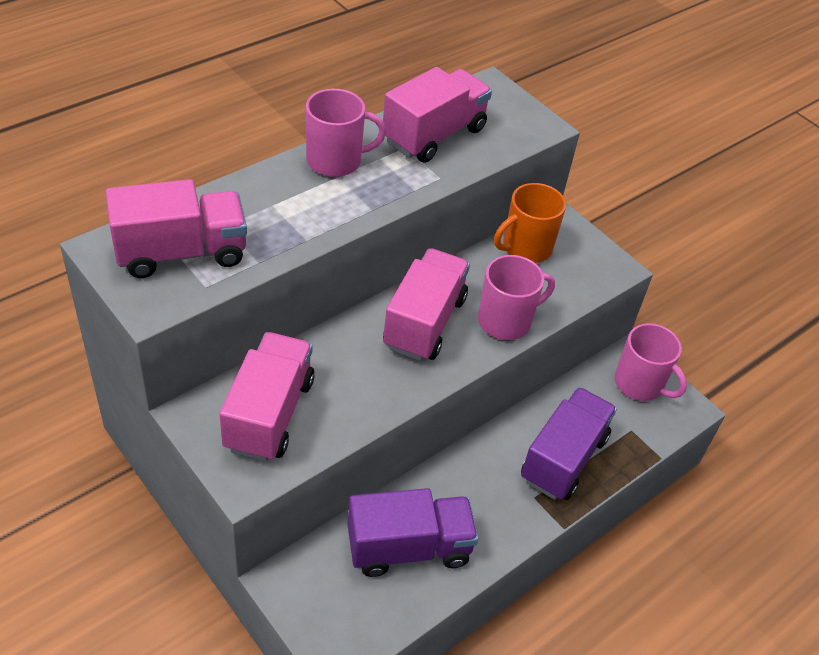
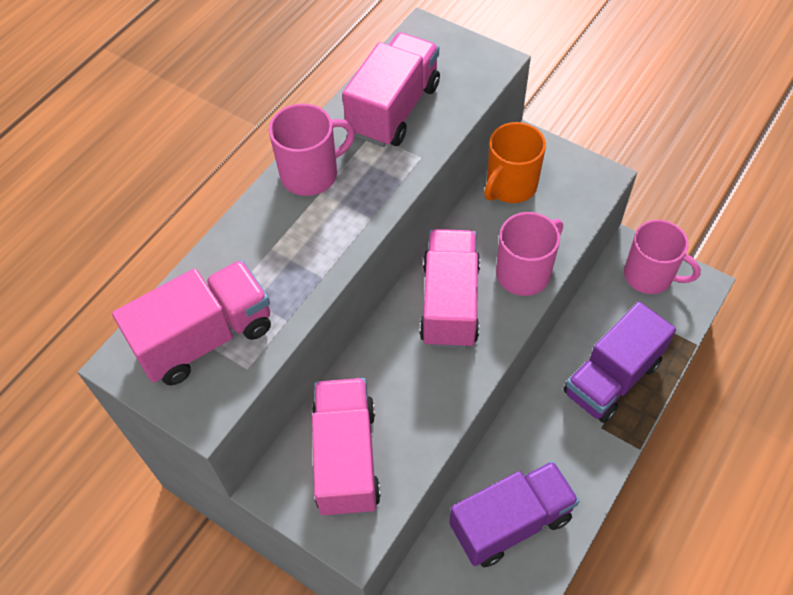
camera: 10 degrees left, 10 degrees up
(563, 458) = (612, 378): purple truck -> purple truck turned 150 degrees counterclockwise

